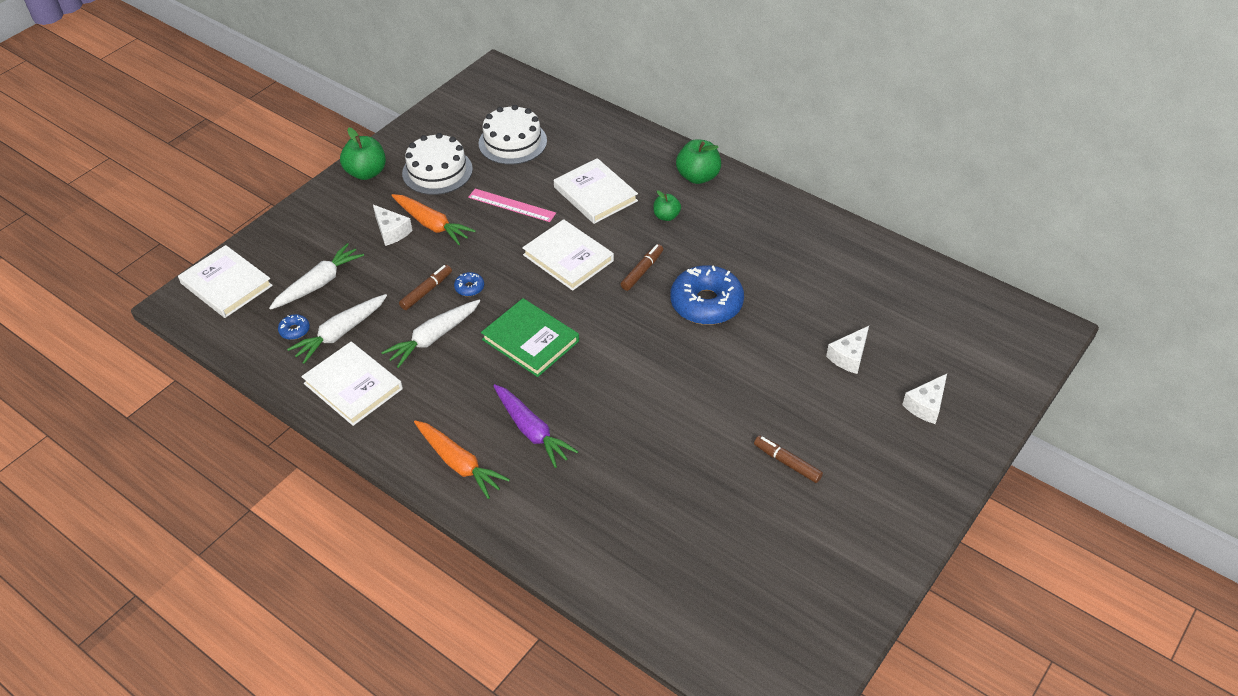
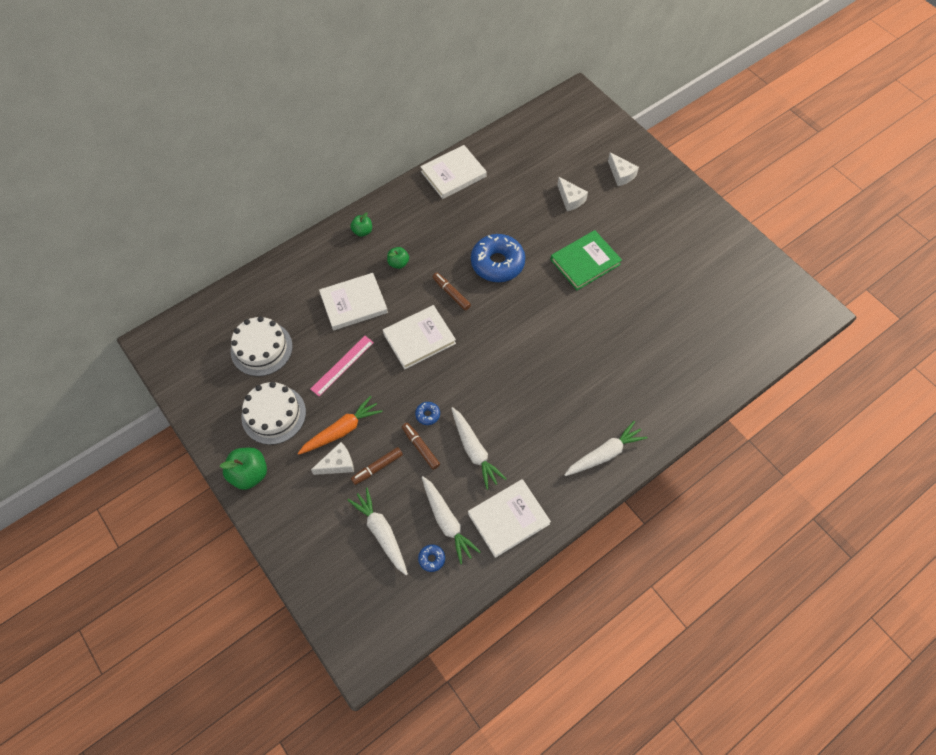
camera: 75 degrees left, 15 degrees up
(226, 285) = (354, 615): white book -> white book (453, 174)
(459, 463) = (604, 454): orange carrot -> white carrot
(530, 340) = (498, 383): green book -> green book (585, 262)
(531, 430) = (586, 400): purple carrot -> none
(698, 177) = (362, 231): green apple -> green apple, size x0.60
(787, 463) = (648, 259): brown marker -> brown marker (377, 467)

